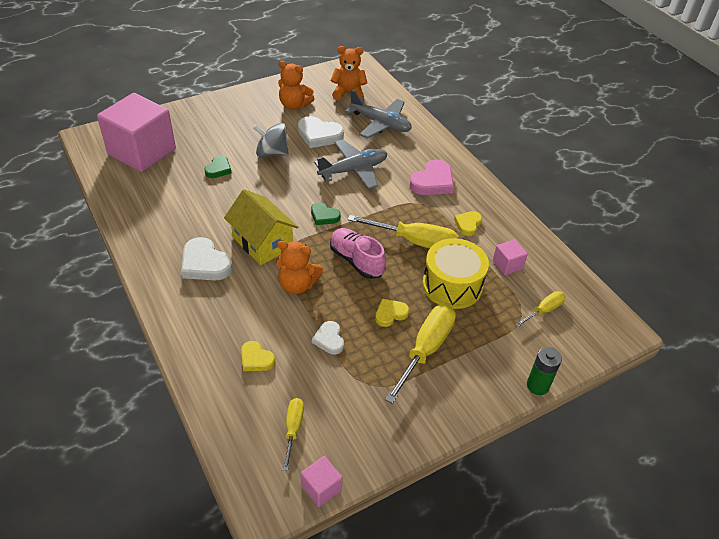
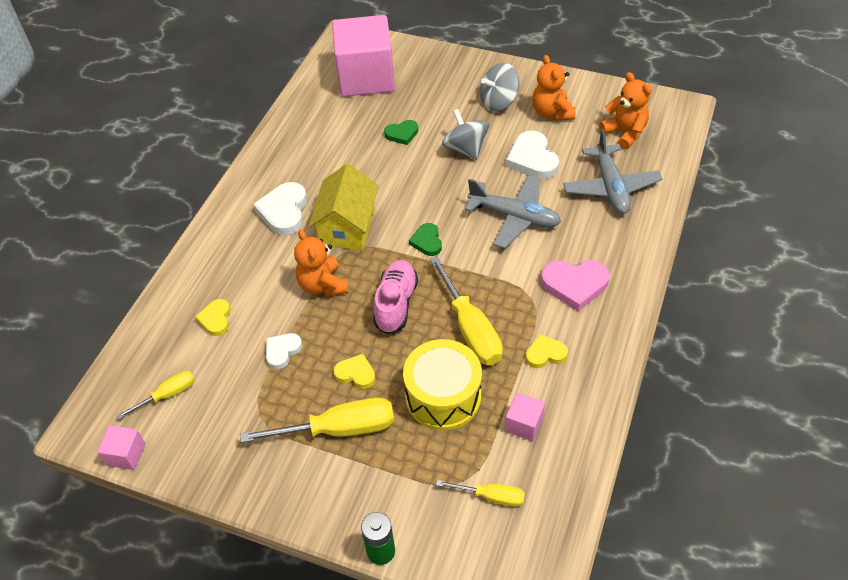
camera: 55 degrees right, 5 degrees up
(254, 117) = (498, 102): none -> grey spinning top

